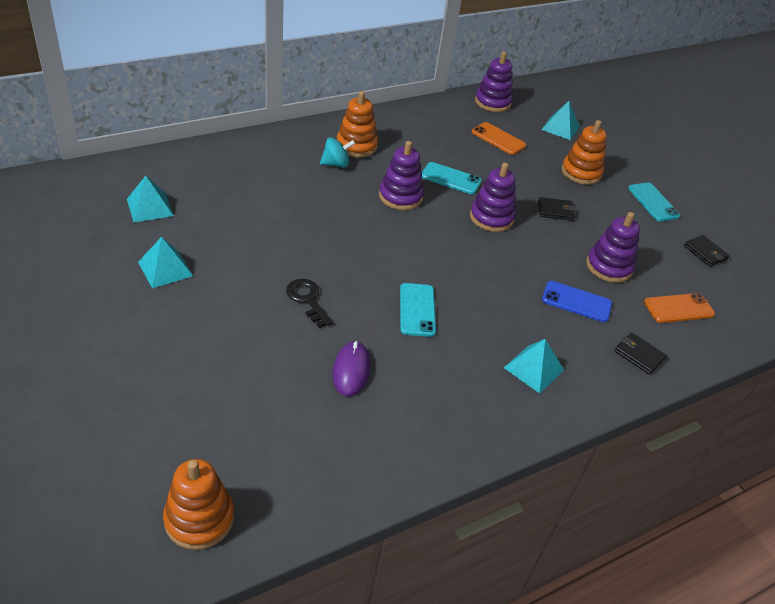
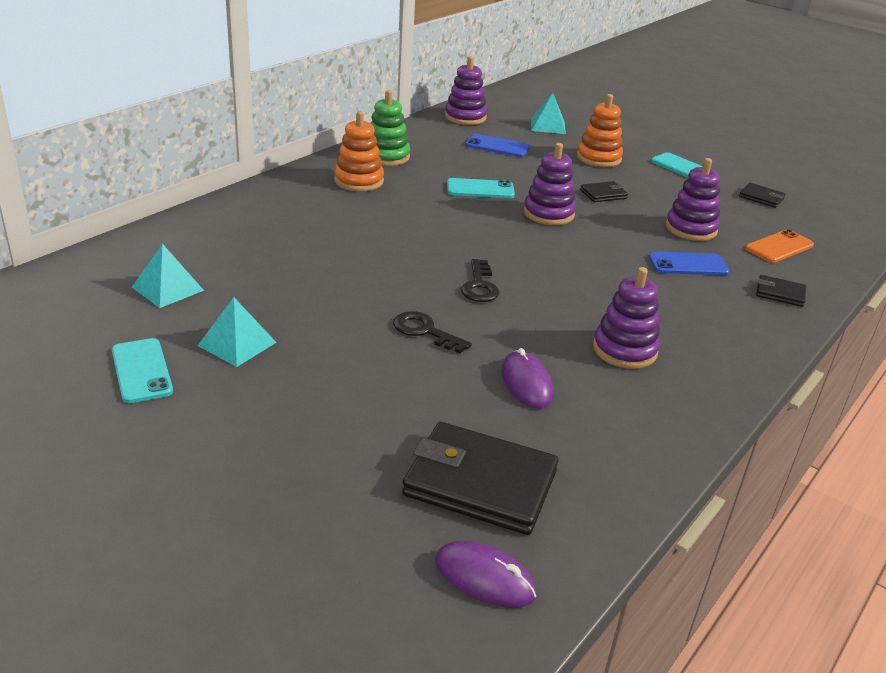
camera: 20 degrees left, 10 degrees down
(199, 519) = (484, 578): orange stacking toy -> purple mouse
(252, 442) = (480, 483): none -> black wallet
(336, 164) = (350, 202): turquoise spinning top -> none
(380, 271) = (479, 286): none -> black key
(396, 127) = (386, 156): none -> green stacking toy
(400, 197) = (443, 216): purple stacking toy -> purple stacking toy (624, 350)
(417, 310) = (545, 310): turquoise phone -> turquoise phone (141, 371)
(498, 139) = (497, 146): orange phone -> blue phone
(534, 368) = (699, 331): turquoise pyramid -> none

